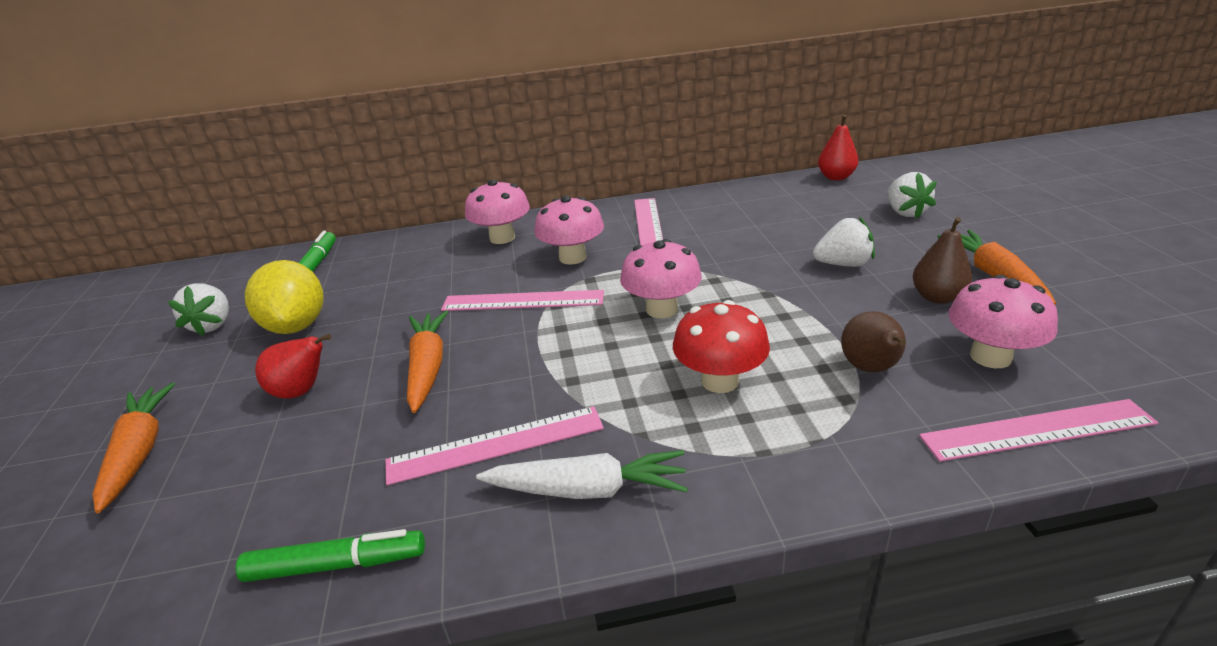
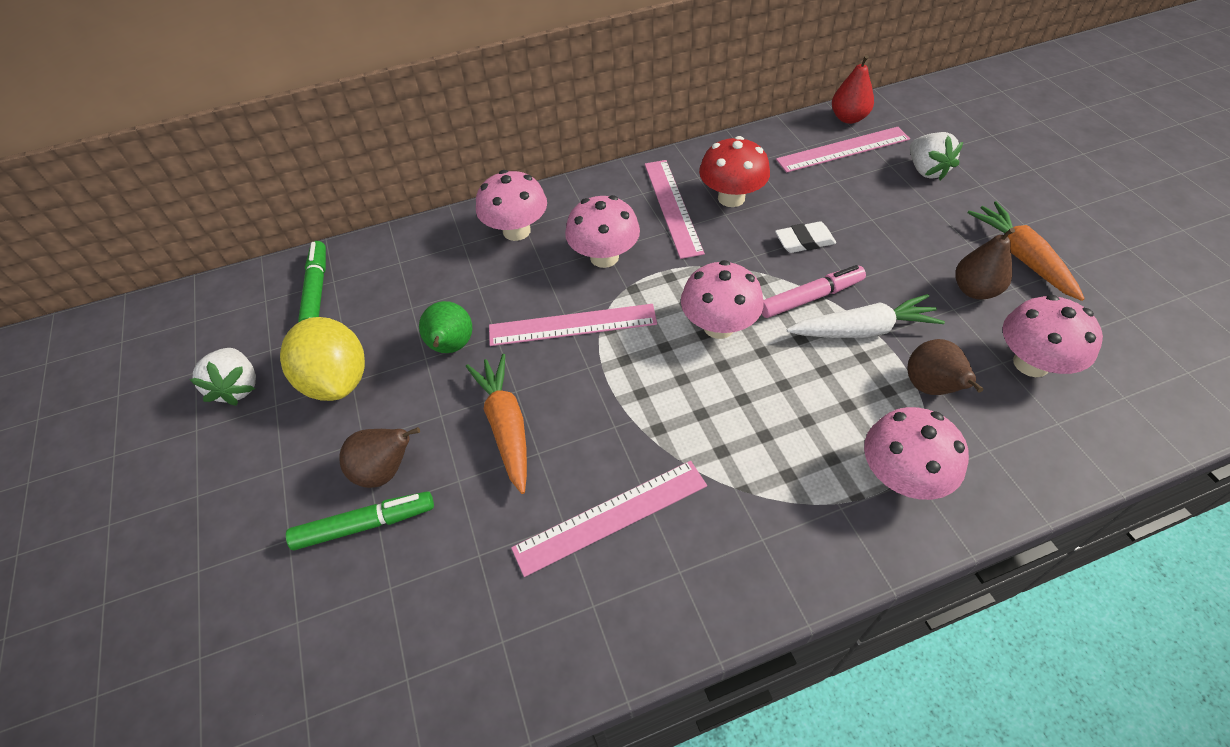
camera: 10 degrees left, 20 degrees up
(139, 452) = (248, 568): orange carrot -> none
(302, 391) = (385, 471): red pear -> brown pear
(336, 565) = (514, 671): green marker -> green marker (365, 525)
(407, 309) = (451, 347): none -> green pear
(587, 489) = (713, 558): white carrot -> white carrot (863, 330)
(720, 381) = (798, 416): red mushroom -> red mushroom (731, 198)
(761, 294) = (811, 298): none -> pink marker
(767, 255) = (804, 241): none -> white eraser
(818, 439) = (901, 476): none -> pink mushroom
(843, 264) = (880, 250): white strawberry -> none
(1037, 430) = (1079, 446): pink ruler -> pink ruler (843, 149)

